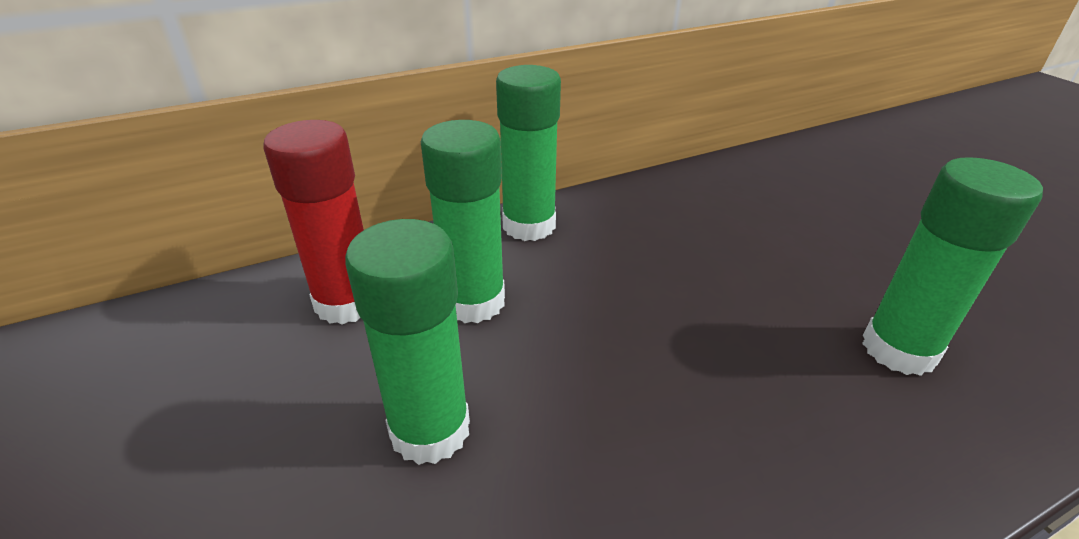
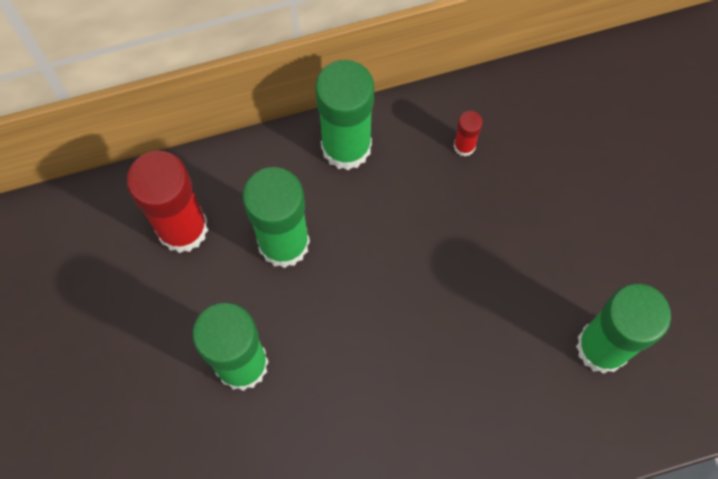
camera: 10 degrees right, 35 degrees up
(649, 215) = (464, 146): none -> red glue stick

